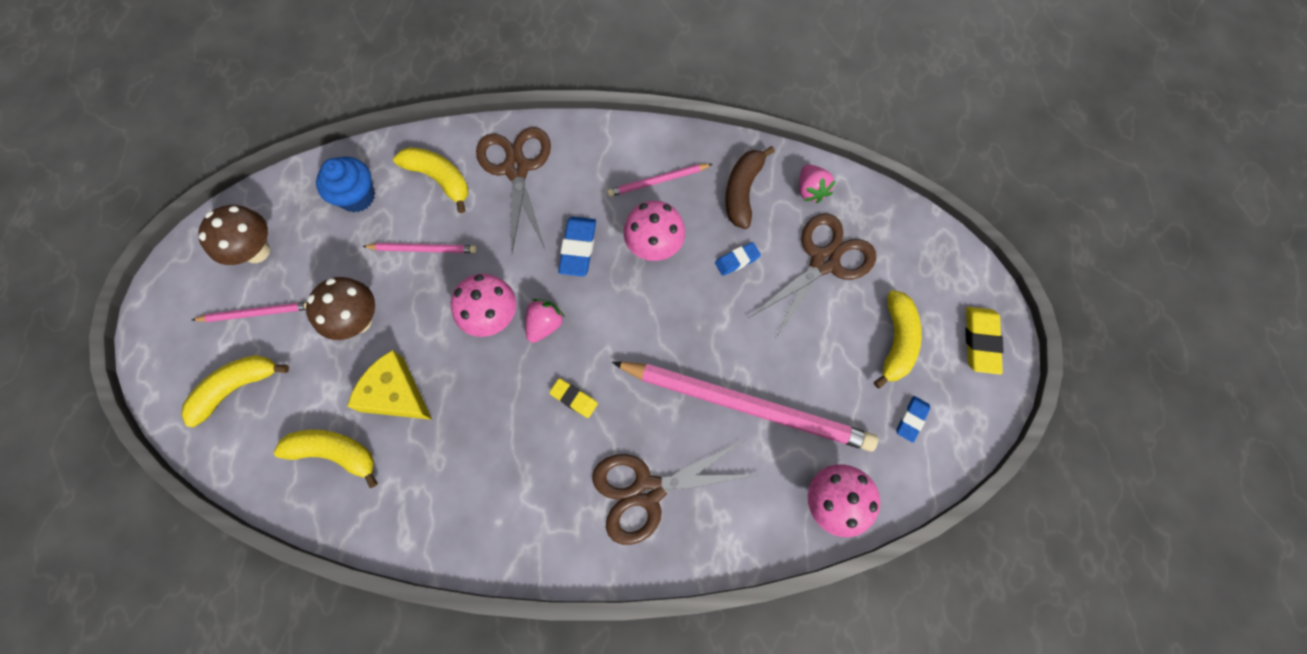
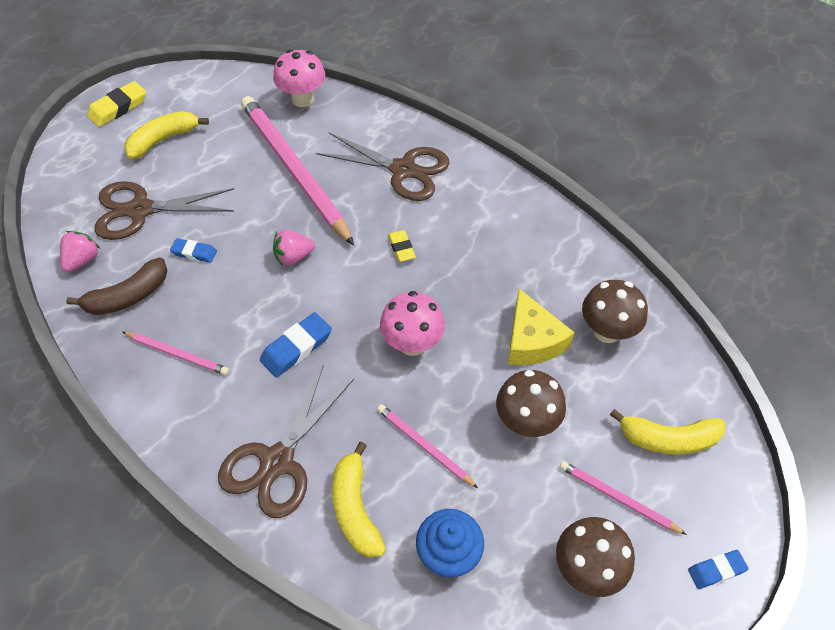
camera: 140 degrees left, 15 degrees down
(335, 453) = (607, 331): yellow banana -> brown mushroom
(544, 325) = (377, 309): pink strawberry -> pink strawberry (293, 257)
(654, 247) = (240, 305): pink mushroom -> none
(911, 419) = (210, 102): blue eraser -> blue eraser (716, 570)

